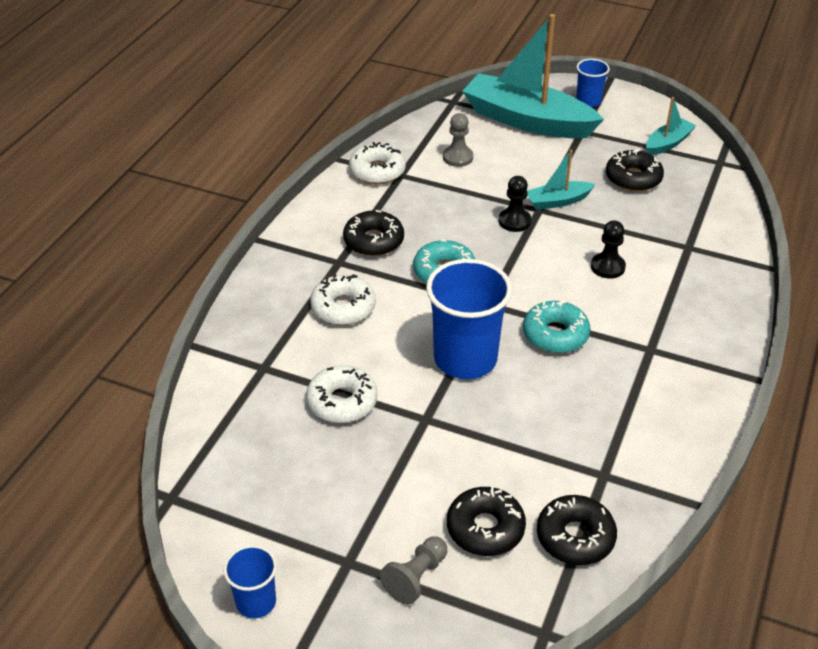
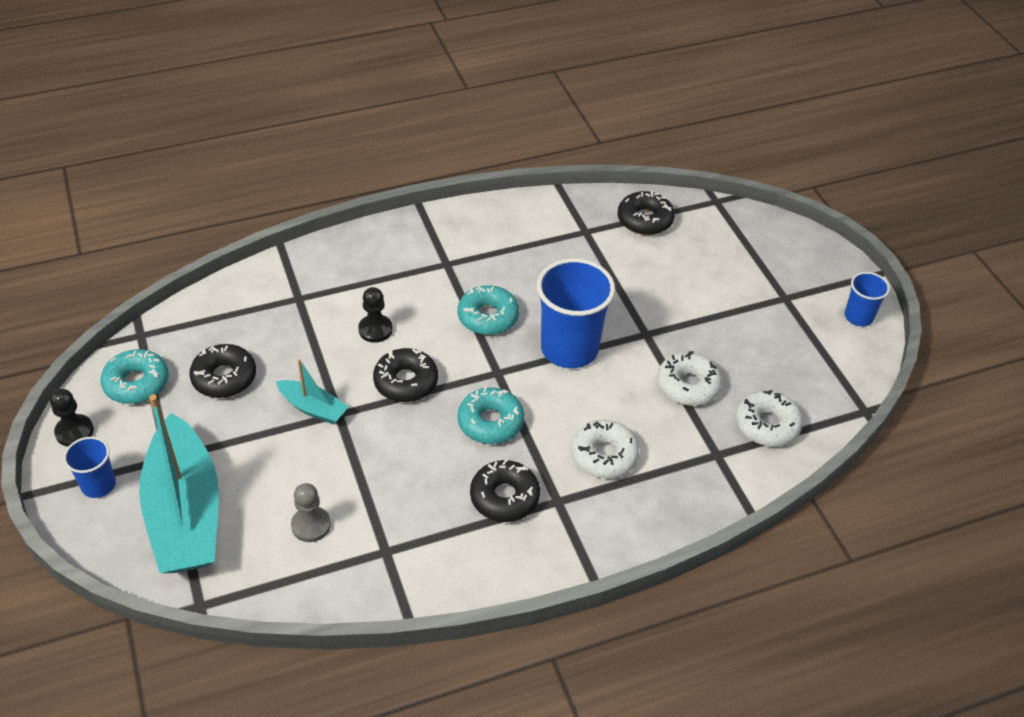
camera: 135 degrees left, 5 degrees up
(377, 171) = (399, 575): white donut -> white donut (767, 425)
(416, 577) = (754, 265): grey pawn -> none
(485, 528) = (687, 257): black donut -> black donut (406, 382)
(514, 221) = (373, 419): black pawn -> black pawn (74, 432)
(668, 143) = (136, 383): turquoise boat -> turquoise donut

